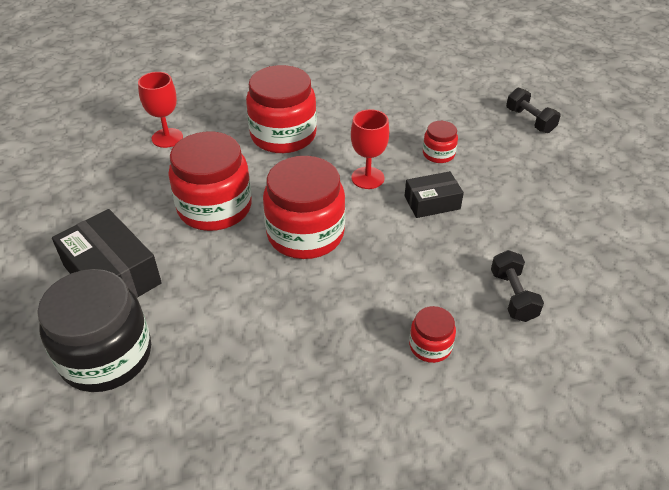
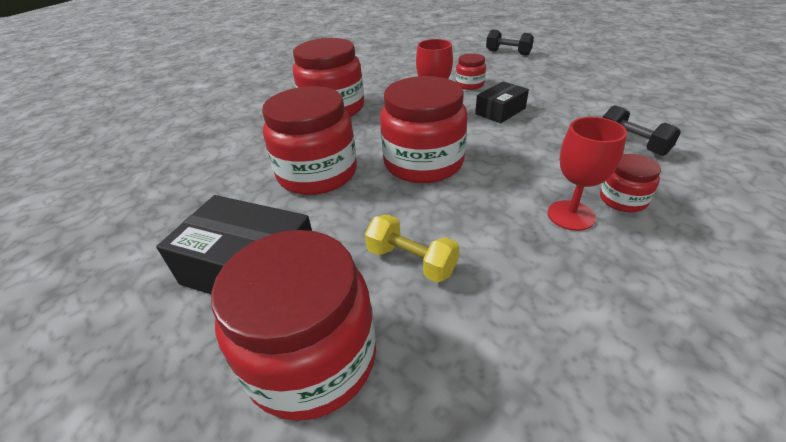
camera: 25 degrees left, 5 degrees down
(106, 355) = (312, 358): black jar -> red jar
(167, 138) = (221, 141): red goblet -> red goblet (570, 215)
(218, 319) = (411, 261): none -> yellow dumbbell

